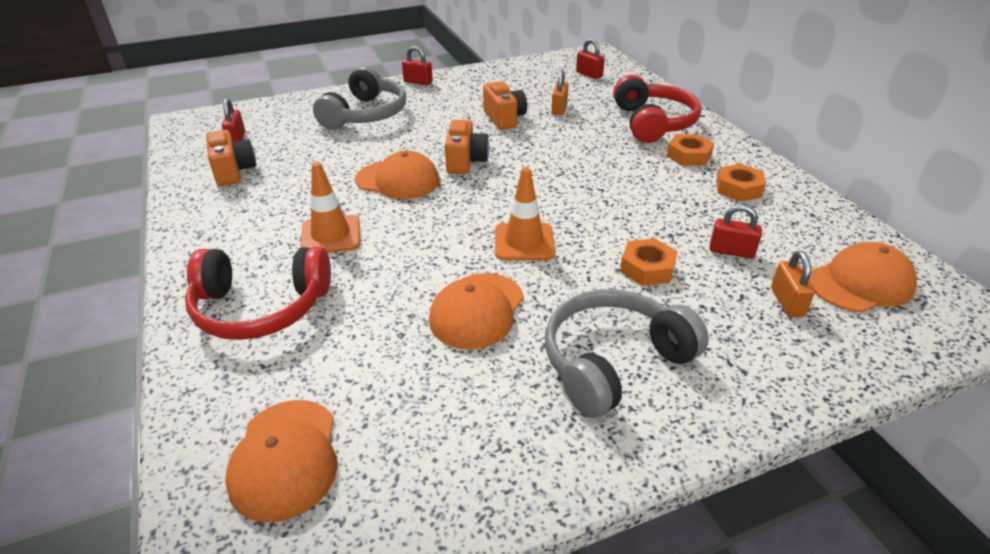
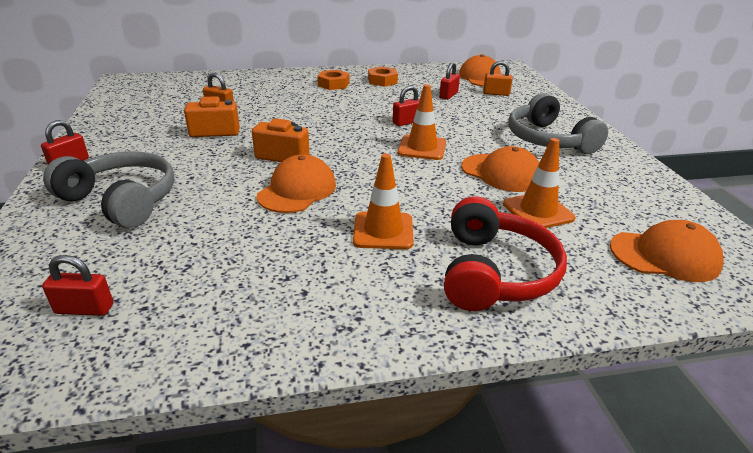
camera: 80 degrees left, 5 degrees down
(233, 171) = (193, 306): orange camera -> none
(382, 342) = (538, 211): none -> orange traffic cone
(589, 74) = (165, 89): red padlock -> red padlock (407, 122)
(647, 268) = (461, 117): orange nut -> none
(653, 123) = (277, 85): red headphones -> none

